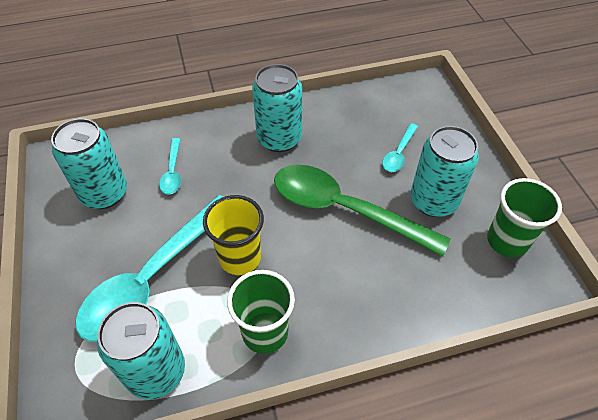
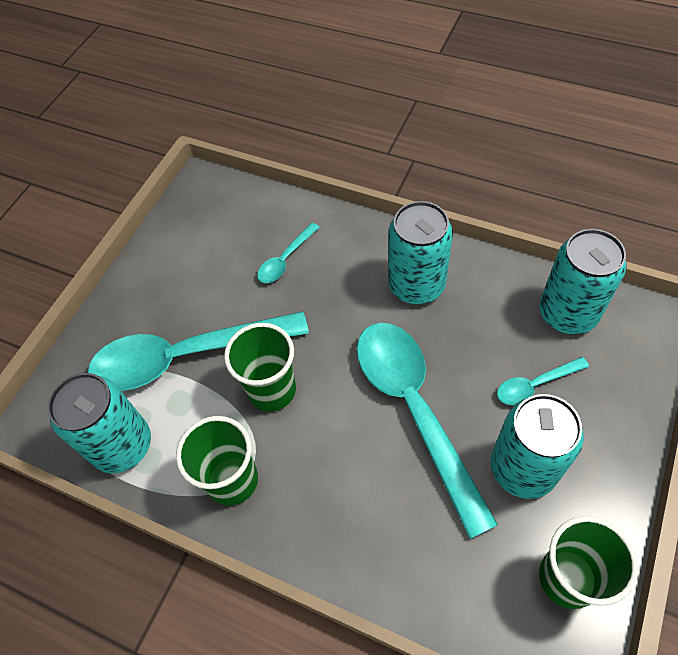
camera: 45 degrees right, 5 degrees up
(104, 193) = (212, 245): turquoise can -> turquoise can (567, 313)
(240, 258) = (272, 390): yellow cup -> green cup
(345, 210) = (414, 410): green spoon -> turquoise spoon

